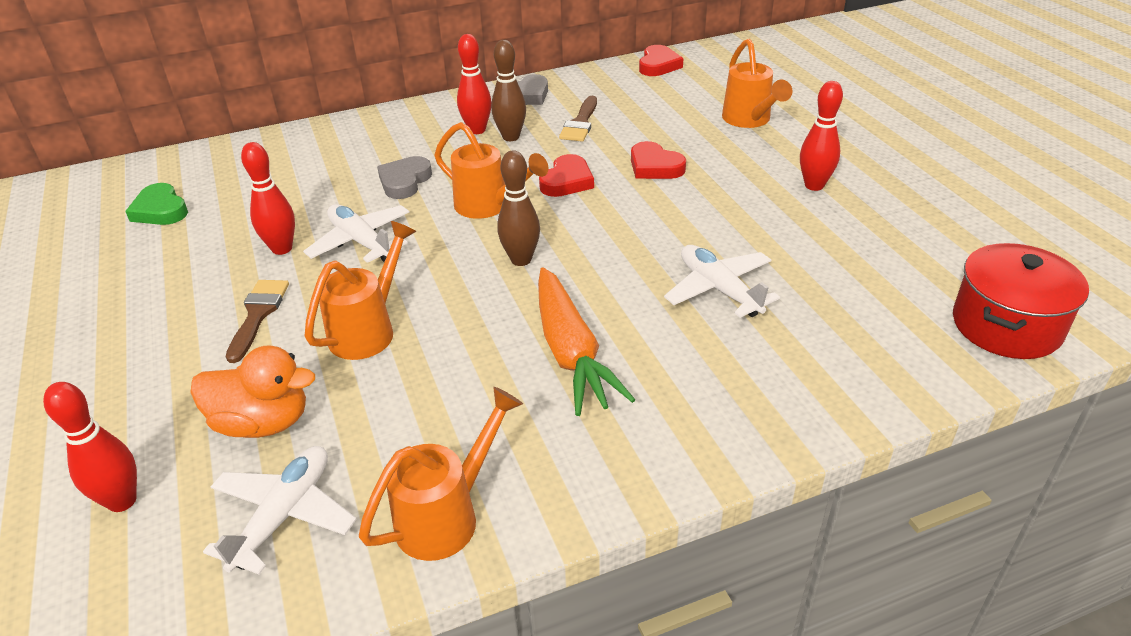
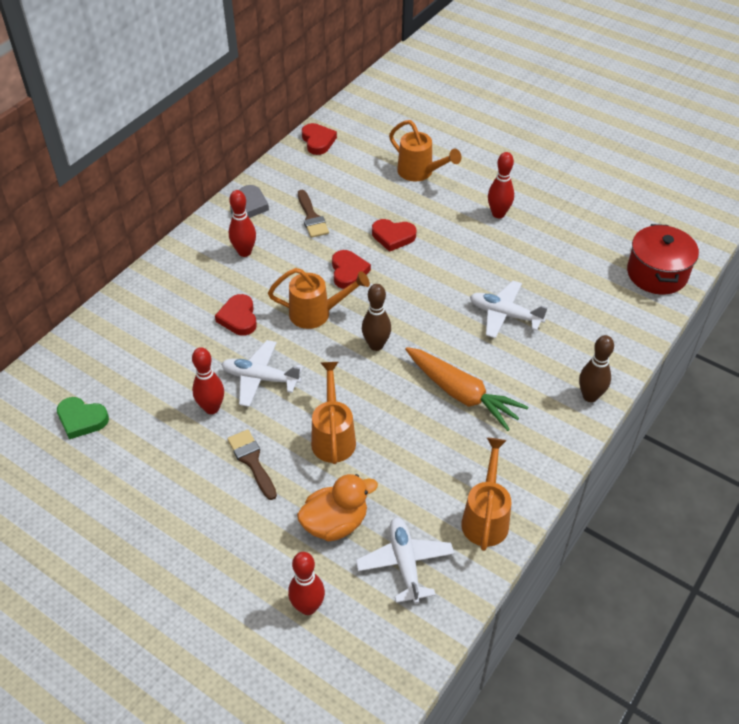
camera: 35 degrees left, 10 degrees up
(404, 181) = (238, 318): grey heart -> red heart
(511, 137) = (275, 249): brown bowling pin -> brown bowling pin (590, 396)

